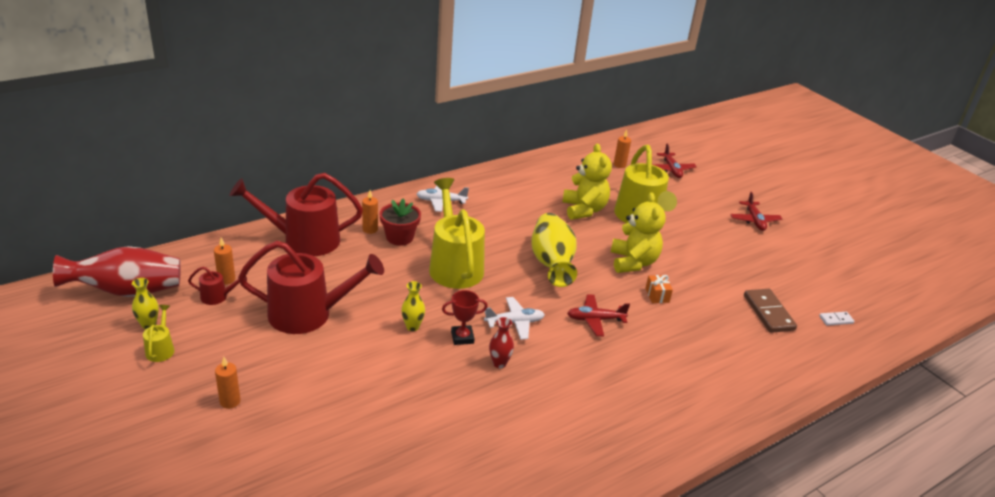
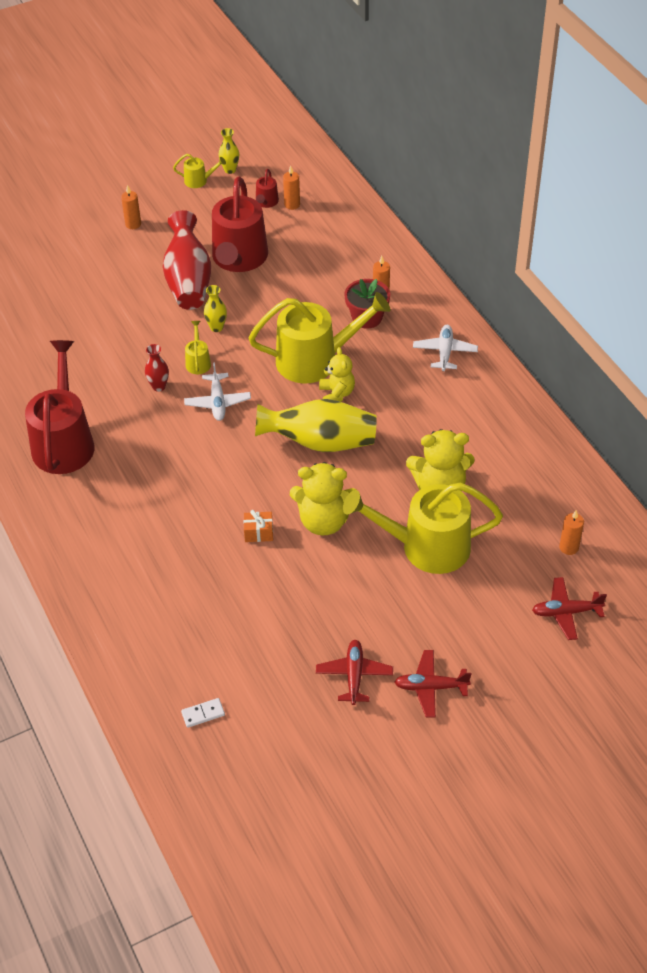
camera: 100 degrees right, 15 degrees up
(128, 291) = (276, 152): red vase -> red vase (188, 281)
(304, 240) = (358, 248): red watering can -> red watering can (64, 442)
(462, 337) = (198, 362): red trophy -> yellow watering can
(494, 254) = (337, 394): none -> yellow teddy bear
(595, 320) = (218, 469): red plane -> red plane (354, 675)
(768, 313) = (221, 641): brown domino -> none
(836, 320) = (203, 714): white domino -> white domino turned 75 degrees clockwise

